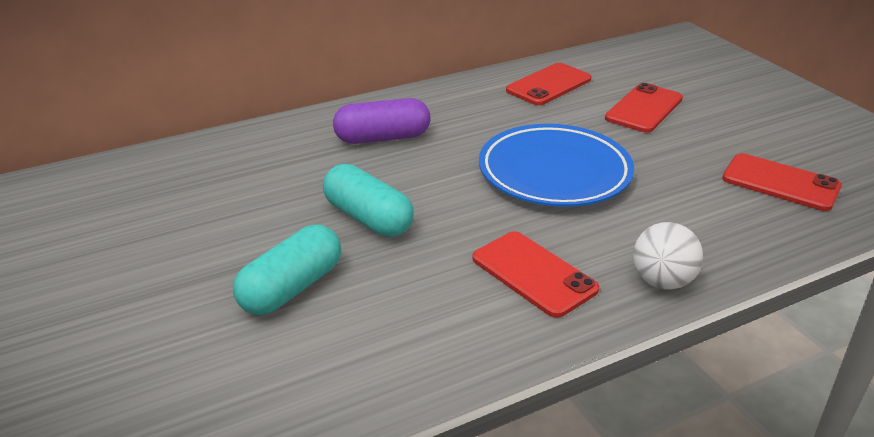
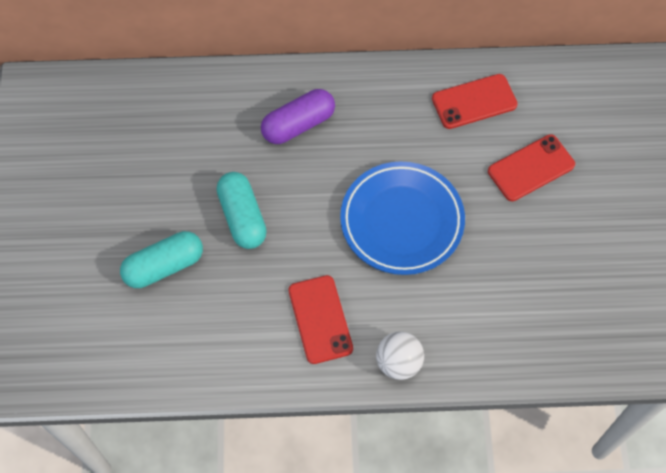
camera: 25 degrees right, 30 degrees up
(382, 138) = (298, 124): purple capsule -> purple capsule turned 45 degrees counterclockwise
(780, 183) = (565, 304): red phone -> none

